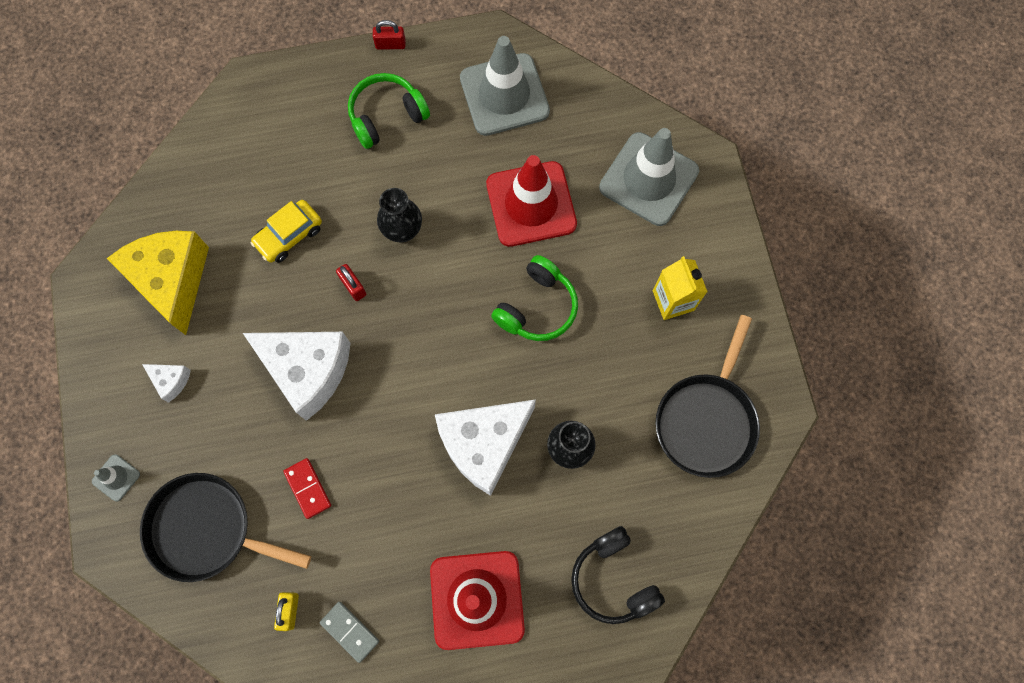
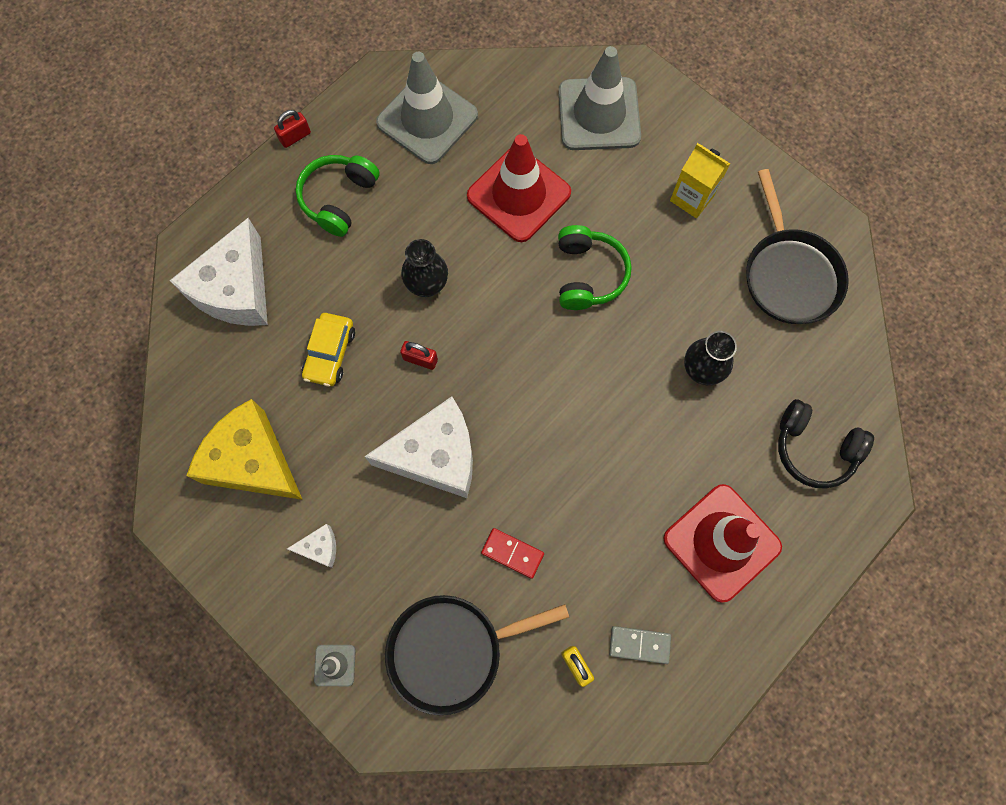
camera: 35 degrees left, 0 degrees up
(484, 444) = (630, 414): white cheese -> white cheese (236, 290)

